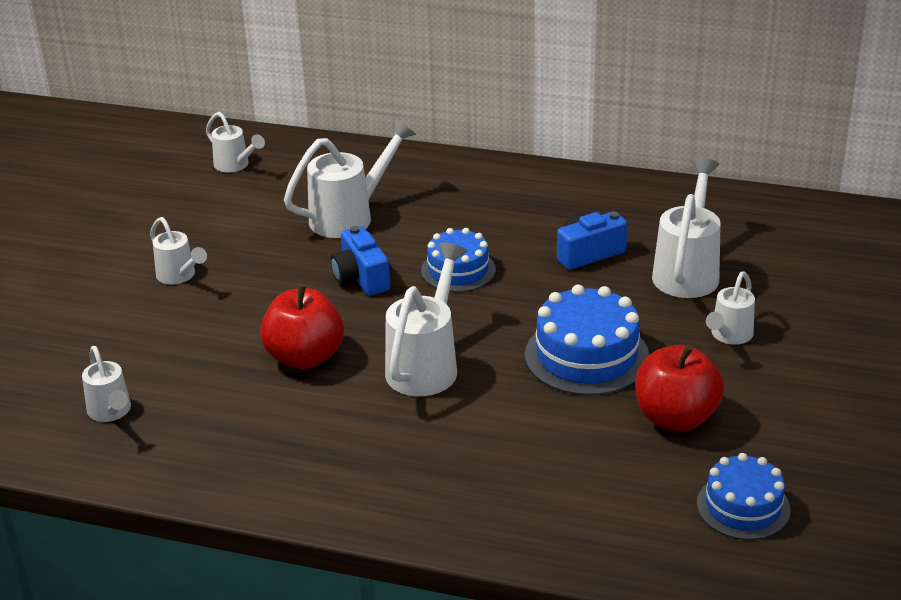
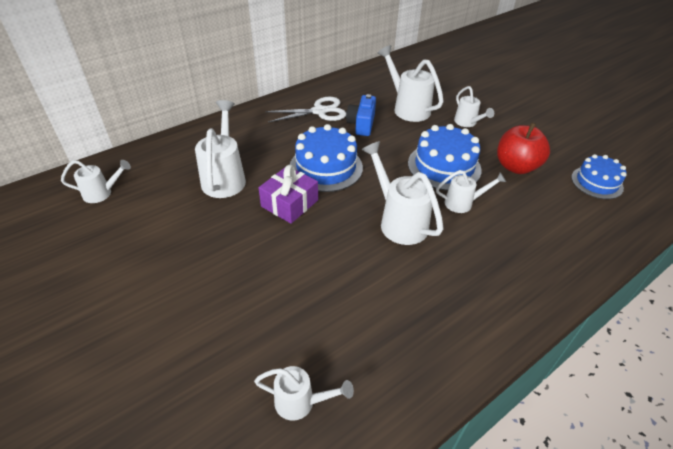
camera: 55 degrees left, 10 degrees up
(179, 276) = (184, 280): white watering can -> white watering can (463, 203)
(305, 357) = (341, 265): red apple -> none
(361, 278) = (289, 203): blue camera -> purple gift
(458, 270) = (326, 167): blue cake -> blue cake, size x1.53
(569, 210) = (319, 111): none -> white scissors

